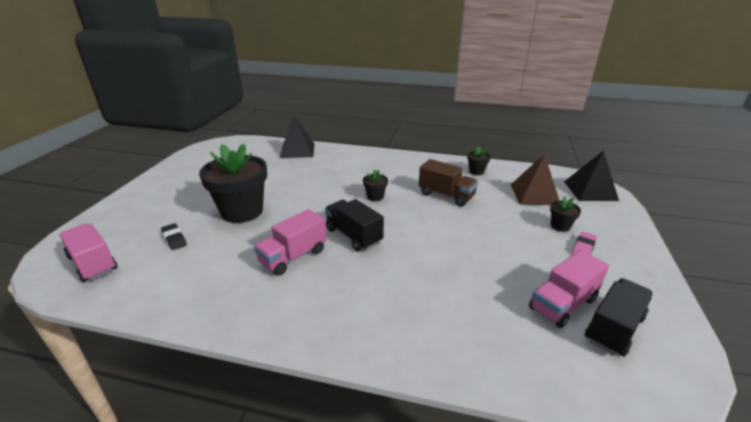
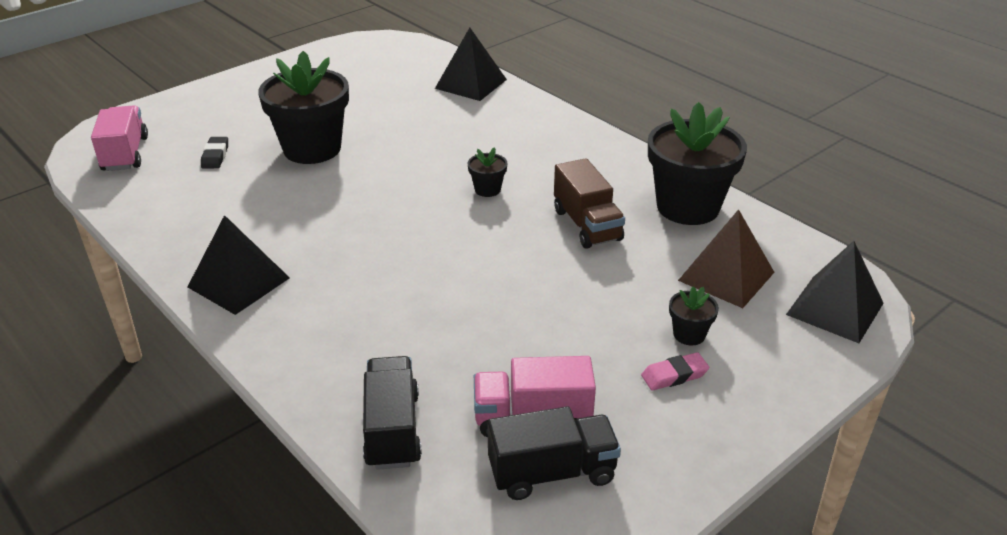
camera: 35 degrees right, 5 degrees up
(290, 312) = (238, 282): none -> black pyramid
(293, 256) = (305, 226): pink truck -> none
(353, 236) = (397, 230): black truck -> black truck (392, 430)
(476, 171) = (688, 207): black flower pot -> black flower pot, size x2.32

